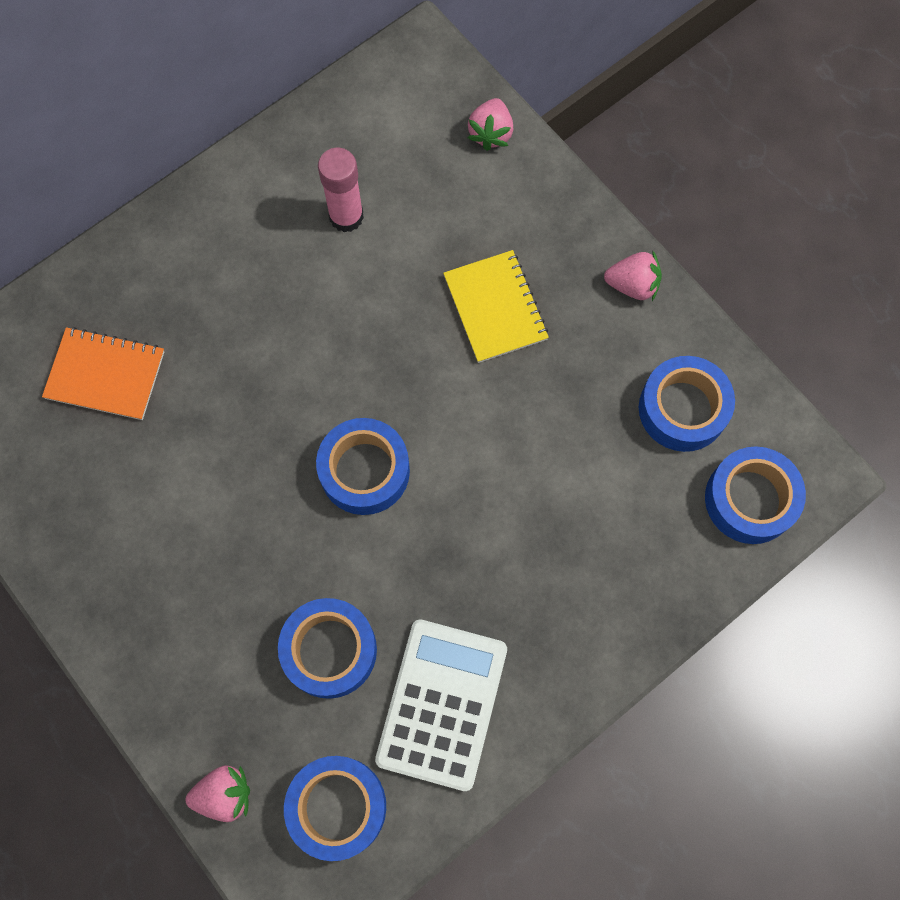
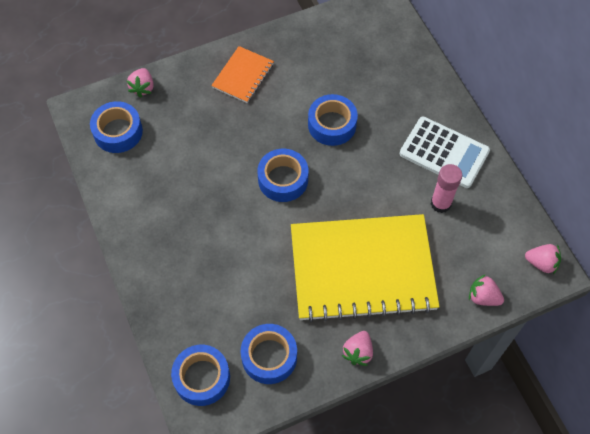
camera: 105 degrees right, 10 degrees down
(105, 375) = (371, 73): orange notebook -> orange notebook (243, 76)
(329, 650) = (193, 144): blue tape -> blue tape (332, 125)
(412, 65) = (541, 263): none -> pink strawberry
(442, 704) = (148, 187): white calculator -> white calculator (444, 153)
(495, 308) = (362, 269): yellow notebook -> yellow notebook, size x2.20

